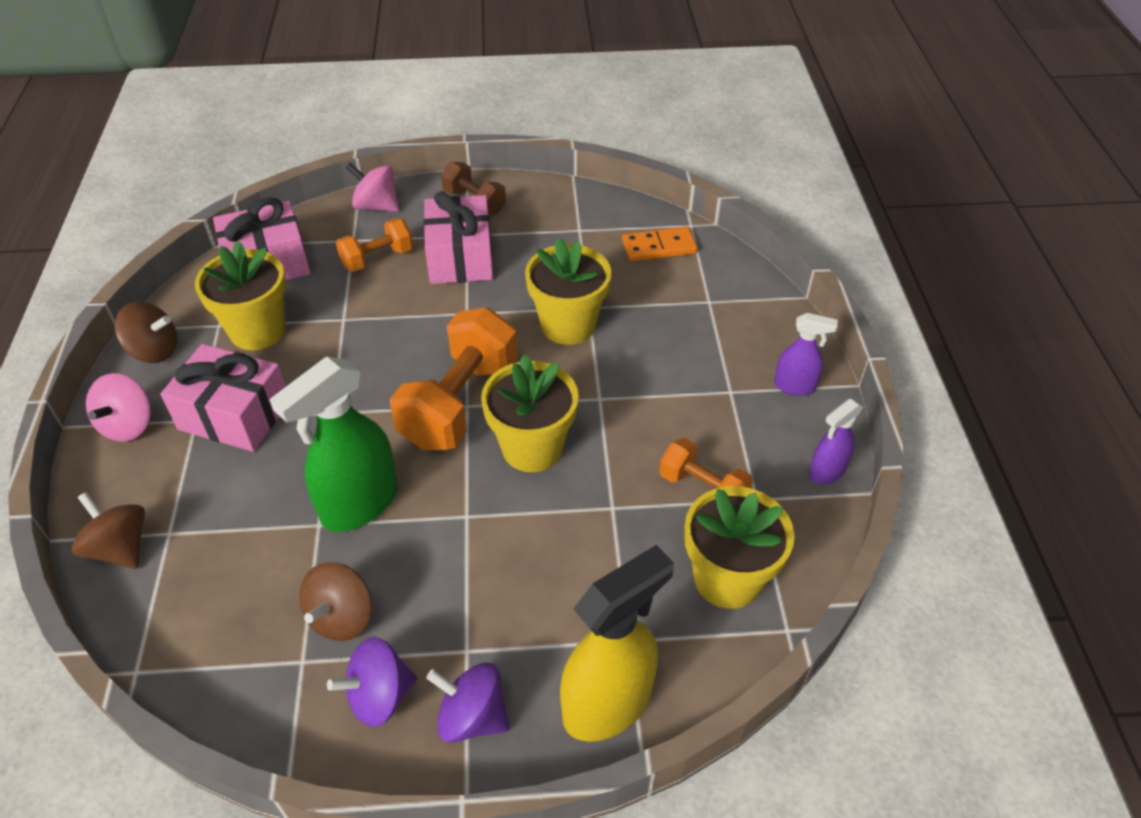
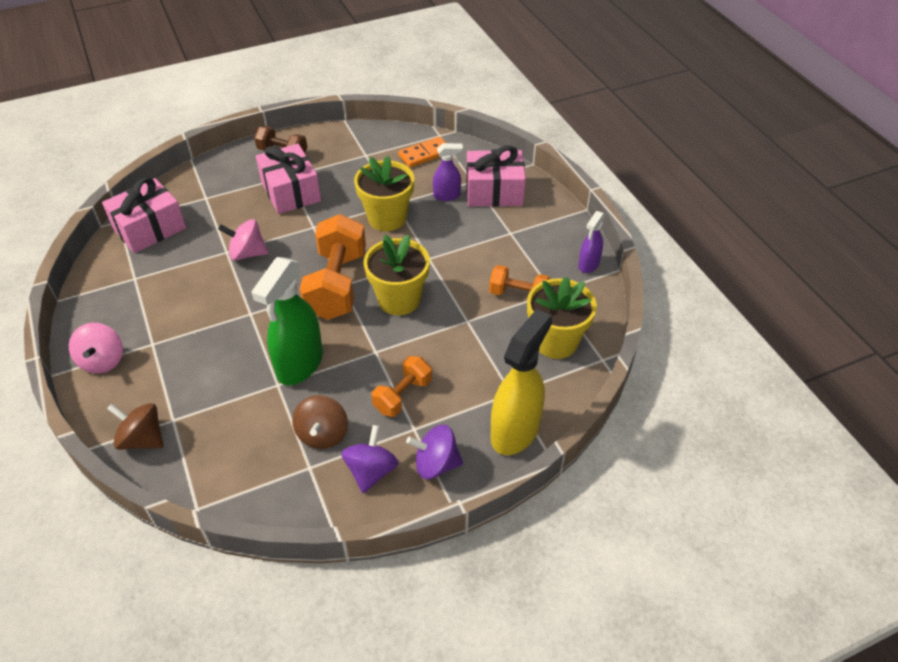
camera: 20 degrees left, 0 degrees up
(154, 351) = (94, 307): brown spinning top -> none
(234, 415) = (180, 333): pink gift -> pink gift (494, 191)
(257, 330) = (166, 275): yellow flower pot -> none
(376, 206) = (211, 171): pink spinning top -> pink spinning top (247, 253)
(377, 258) = (231, 206): orange dumbbell -> orange dumbbell (403, 395)
(379, 696) = (371, 471): purple spinning top -> purple spinning top turned 150 degrees clockwise
(795, 386) = (549, 220): purple spray bottle -> purple spray bottle (447, 195)

